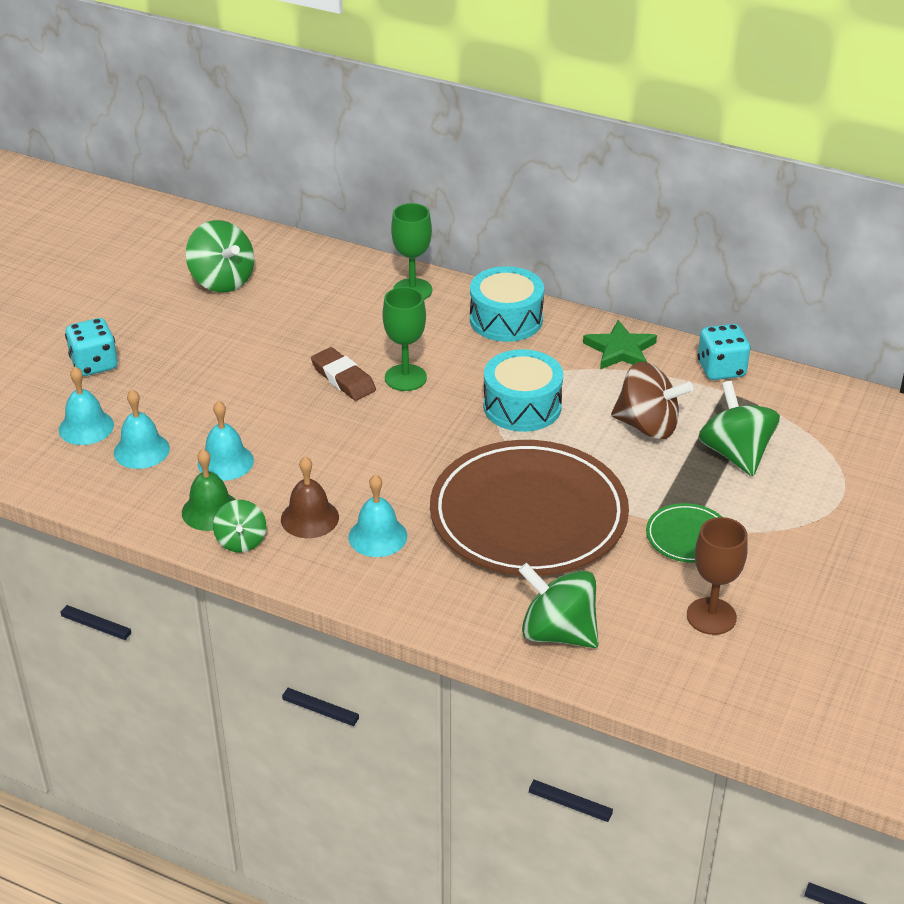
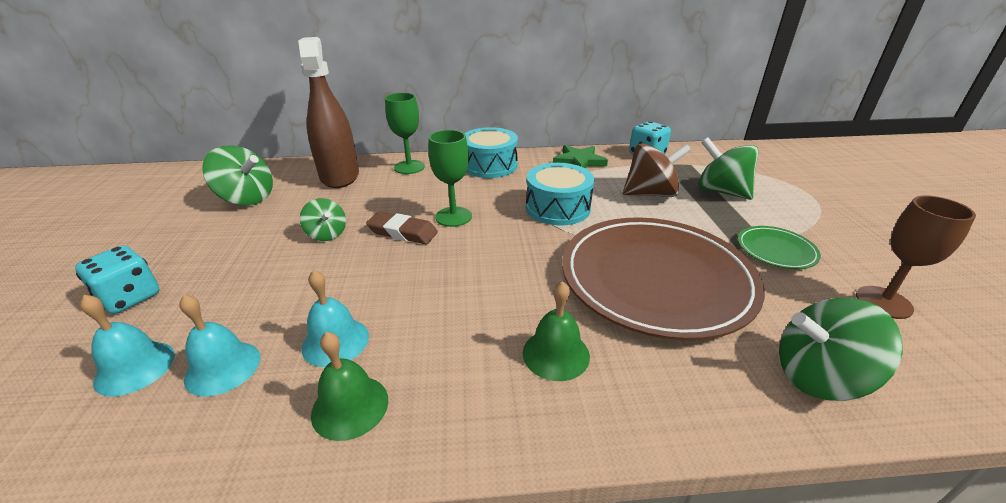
camera: 30 degrees left, 5 degrees down
(241, 541) = (413, 430): green spinning top -> green spinning top (327, 234)
(309, 518) = (471, 365): brown bell -> none
(328, 278) = (339, 176): none -> brown spray bottle
(377, 536) = (556, 354): turquoise bell -> green bell

